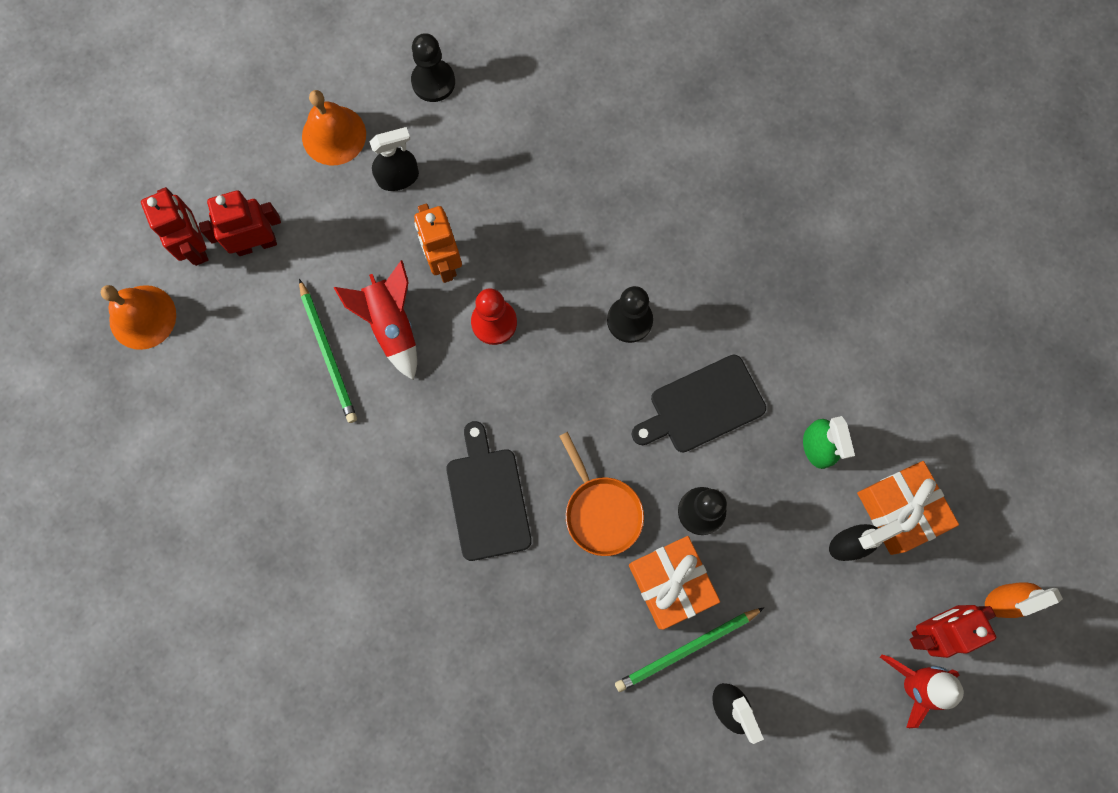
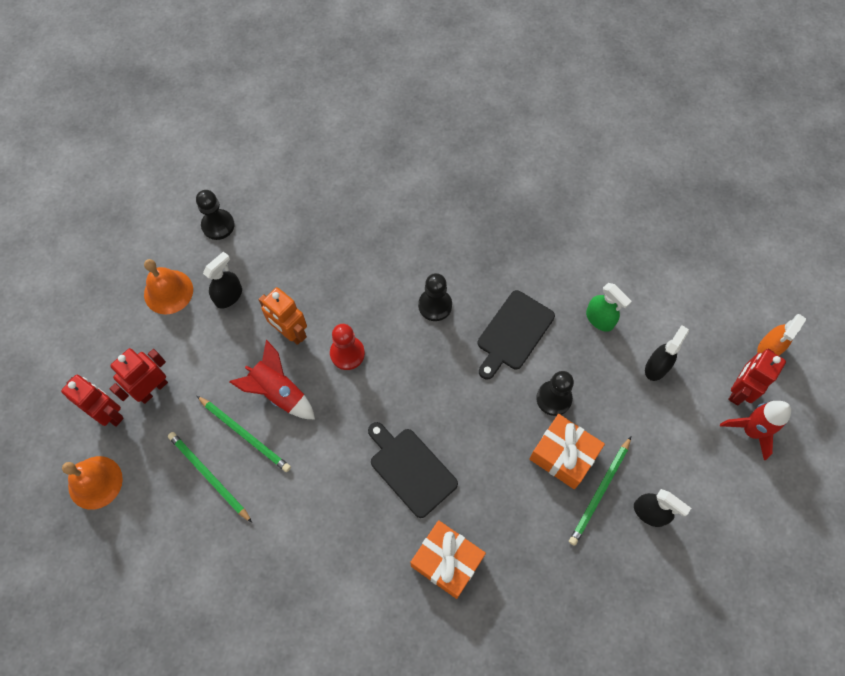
camera: 30 degrees left, 10 degrees down
(264, 379) = (209, 476): none -> green pencil
(601, 511) = (490, 435): orange pan -> none
(899, 510) = (673, 330): orange gift -> orange gift (447, 561)

